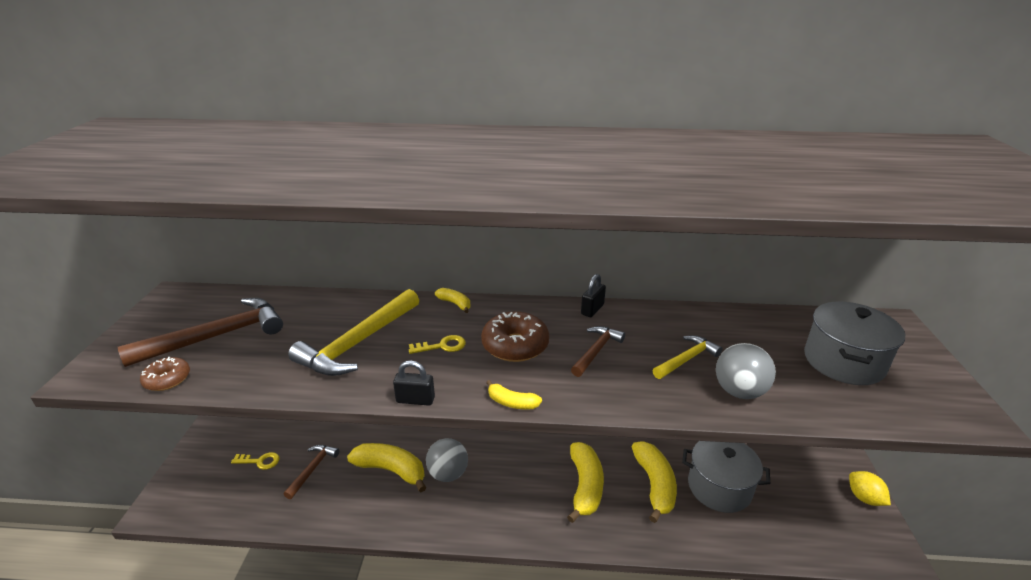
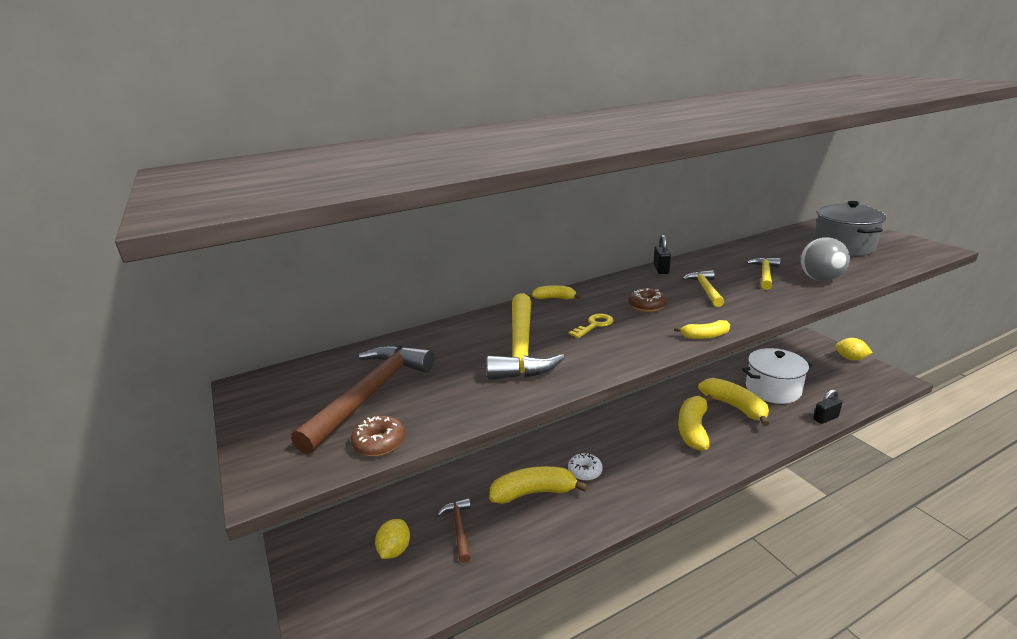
camera: 30 degrees left, 5 degrees down
(260, 461) = (394, 550): yellow key -> yellow lemon
(415, 400) = (636, 362): black padlock -> black padlock (825, 418)
(448, 474) = (585, 471): grey ball -> white donut
(515, 345) = (647, 306): brown donut -> brown donut, size x0.60
(585, 486) = (693, 429): yellow banana -> yellow banana turned 135 degrees counterclockwise
(596, 351) = (705, 289): brown hammer -> yellow hammer
(719, 487) = (773, 389): grey pot -> white pot

